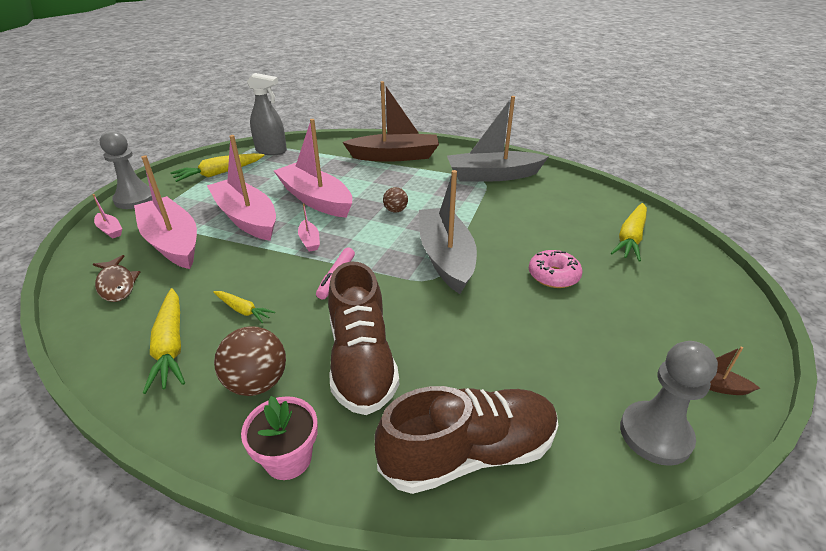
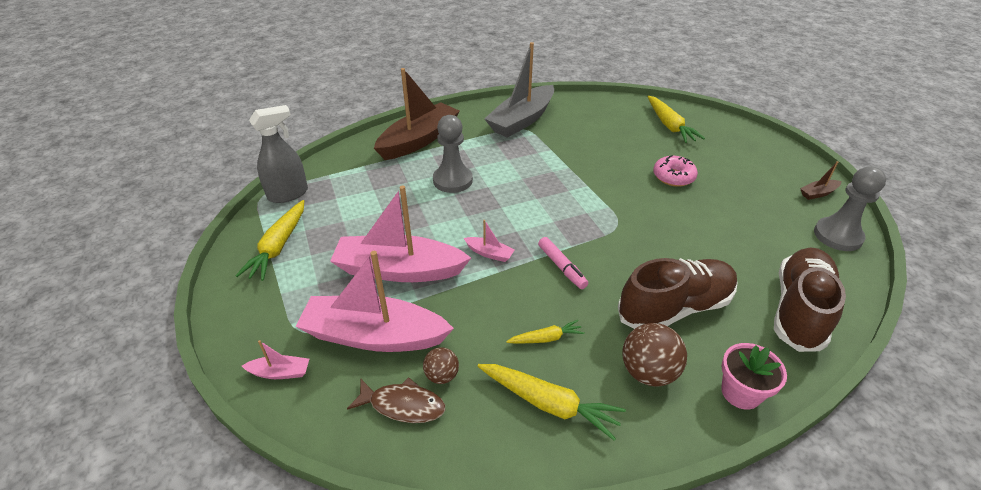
camera: 45 degrees left, 5 degrees up
(135, 199) = (237, 328): grey pawn -> grey pawn (452, 180)
(315, 199) = (426, 216): pink boat -> none
(361, 361) = (675, 308): brown shoe -> brown shoe turned 60 degrees counterclockwise
(395, 210) = (506, 188): brown ball -> brown ball (442, 375)
(446, 257) = (600, 204): grey boat -> none

